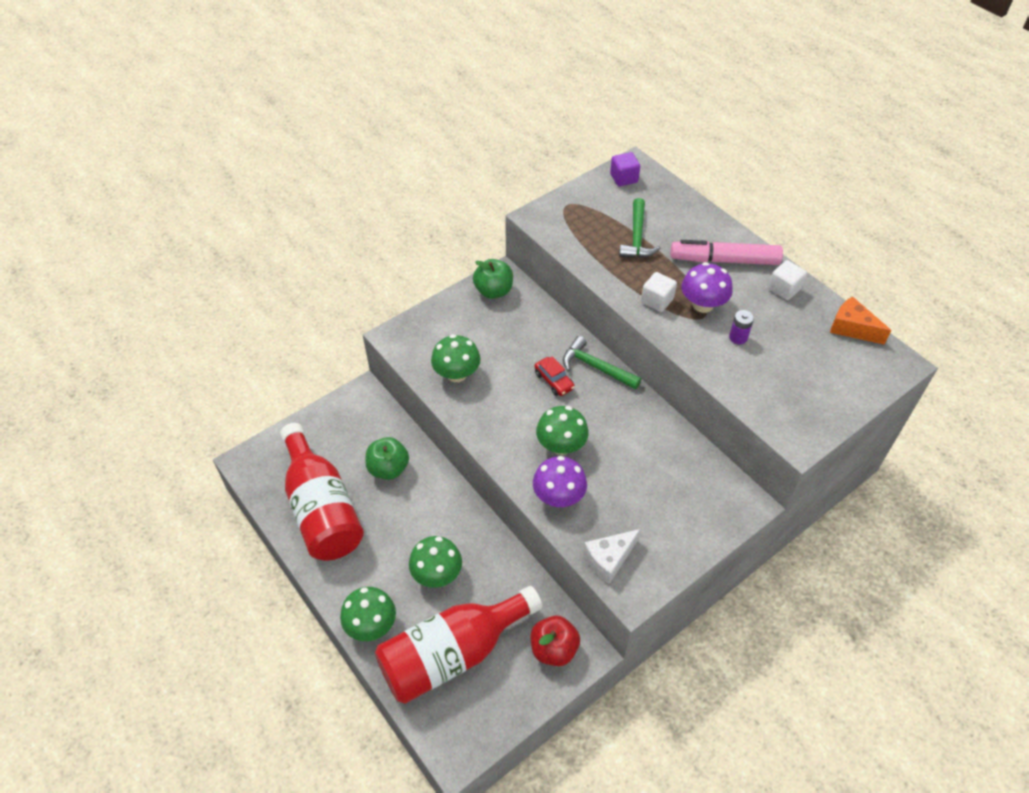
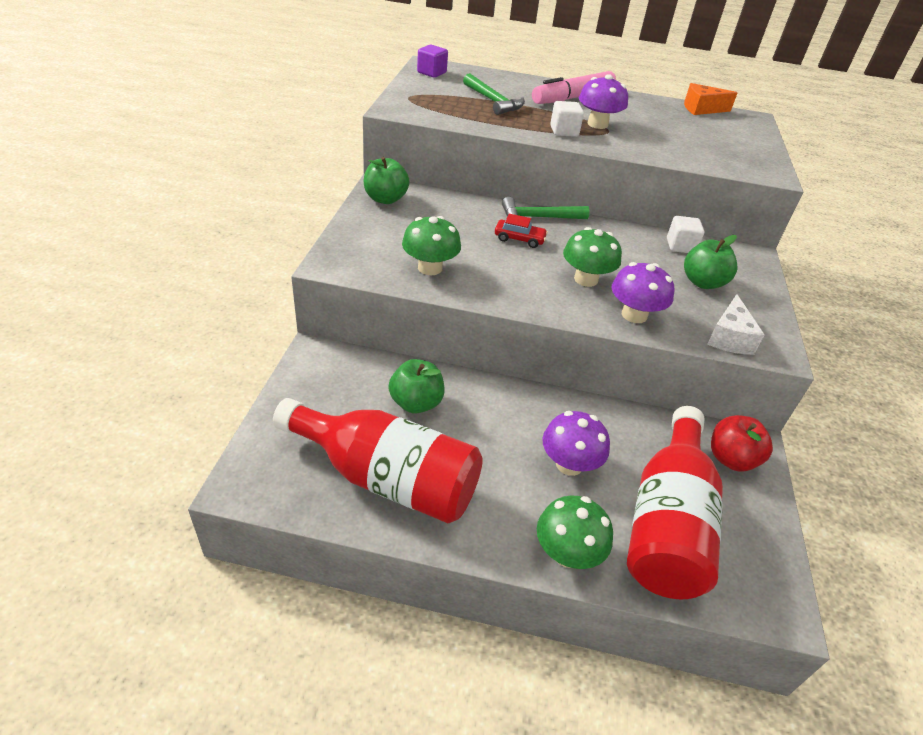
camera: 45 degrees left, 10 degrees down
(437, 574) = (569, 464): green mushroom -> purple mushroom
(657, 502) = (703, 282): none -> green apple
(738, 337) = (648, 134): purple battery -> none
(784, 289) = (633, 102): white cube -> white cube (680, 246)

